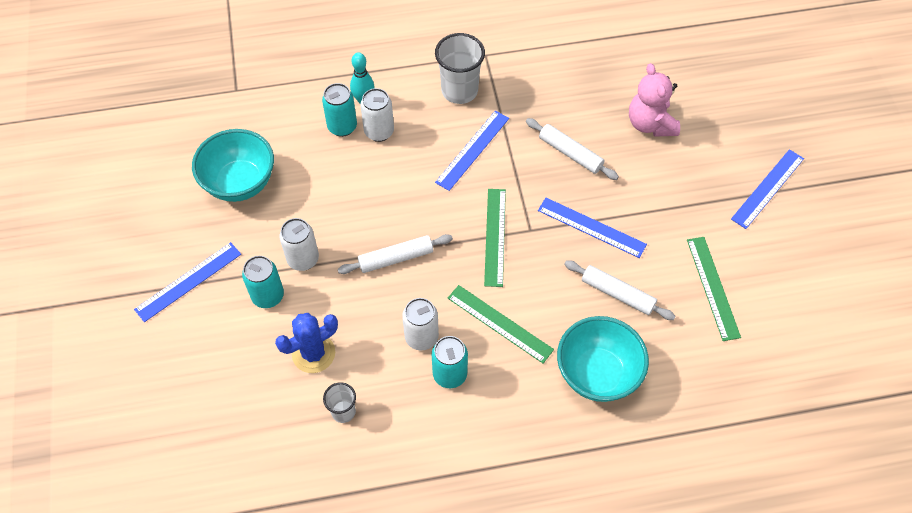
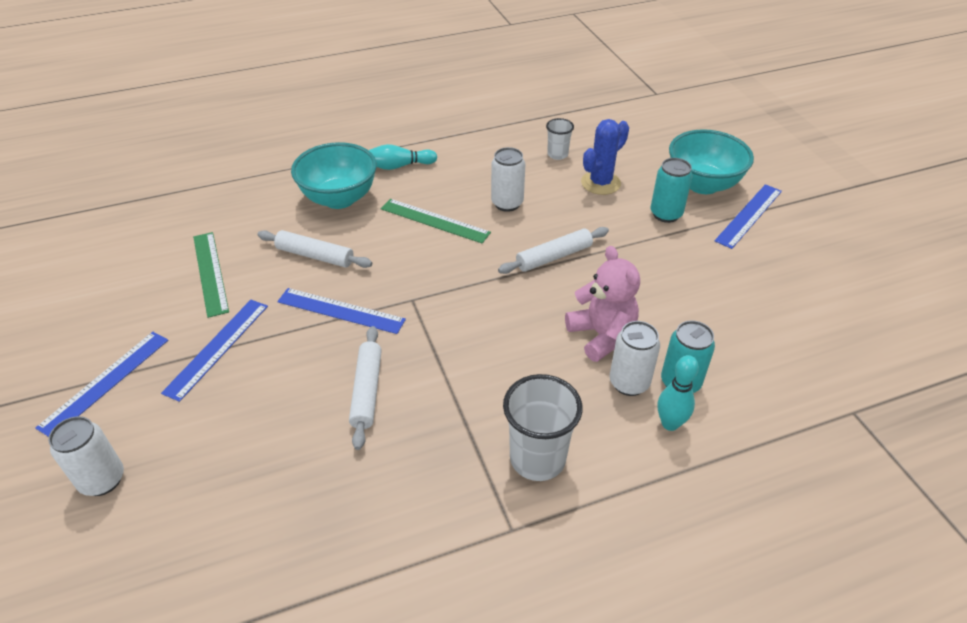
camera: 170 degrees right, 15 degrees down
(240, 183) = (763, 302): turquoise bowl -> turquoise bowl (702, 184)
(303, 259) = (649, 244): white can -> white can (102, 480)
(450, 374) = (474, 184): turquoise can -> none
(473, 150) = (498, 377): blue ruler -> blue ruler (217, 348)
(495, 236) = (452, 288): green ruler -> none
(530, 420) = (399, 166): none -> turquoise bowling pin
(570, 153) = (366, 391): white rolling pin -> white rolling pin turned 60 degrees clockwise
(650, 124) = (248, 448): pink teddy bear -> pink teddy bear (601, 335)

